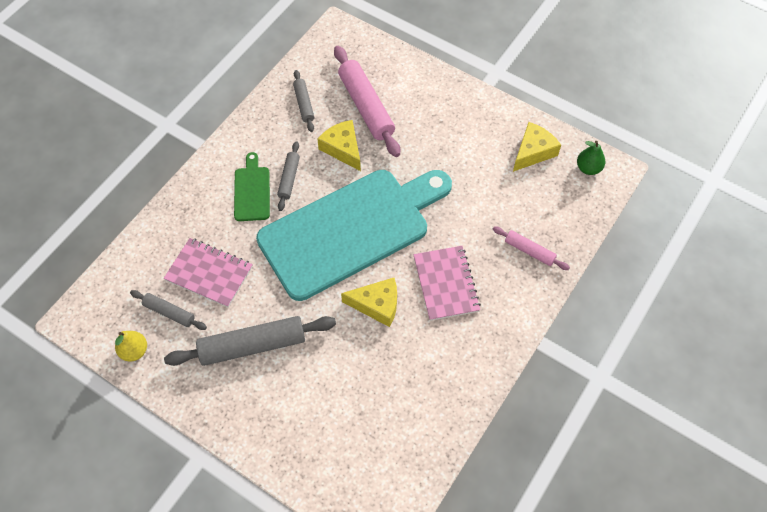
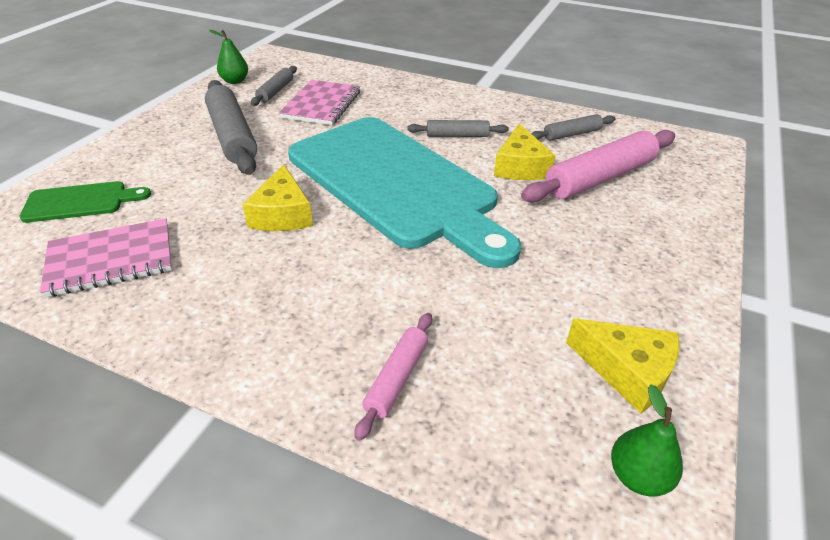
camera: 80 degrees right, 20 degrees down
(134, 351) = (235, 81): yellow pear -> green pear
(252, 191) = (432, 116): green cutting board -> green cutting board (81, 202)
(343, 149) = (520, 167): yellow cheese -> yellow cheese turned 135 degrees clockwise
(446, 284) = (319, 275): pink notebook -> pink notebook (111, 260)

